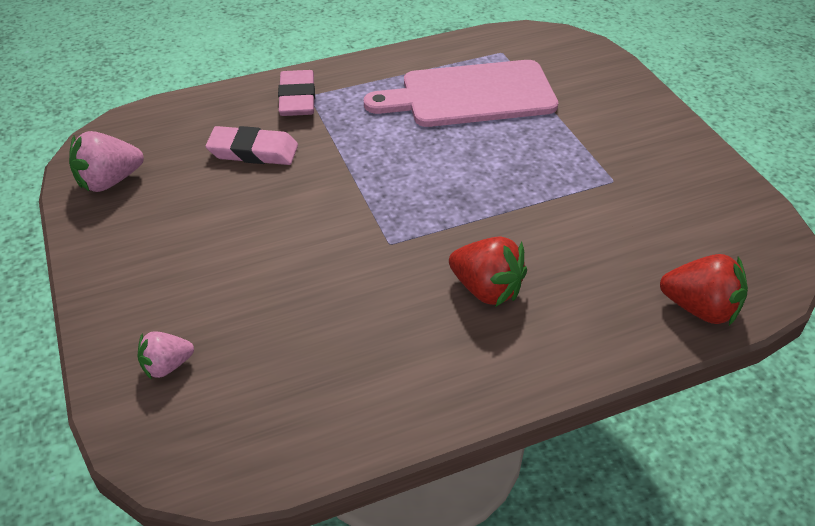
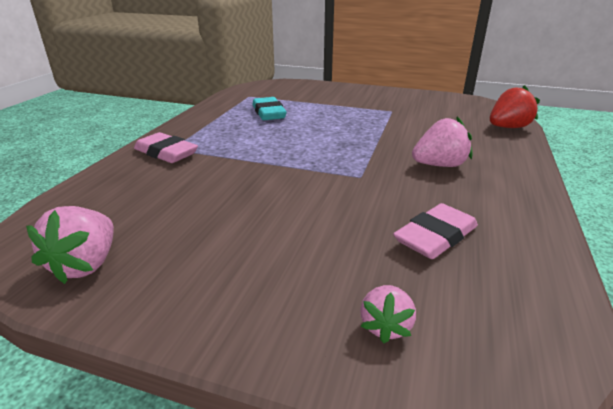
camera: 50 degrees left, 15 degrees down
(253, 151) = (186, 186): pink eraser -> pink eraser (435, 236)
(471, 95) = (268, 113): pink cutting board -> turquoise eraser
(486, 289) = (439, 165): red strawberry -> pink strawberry

